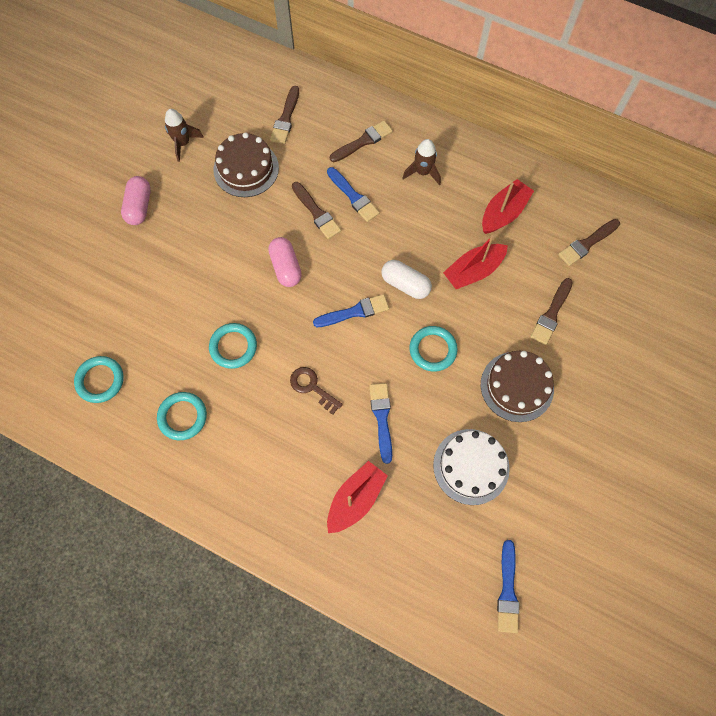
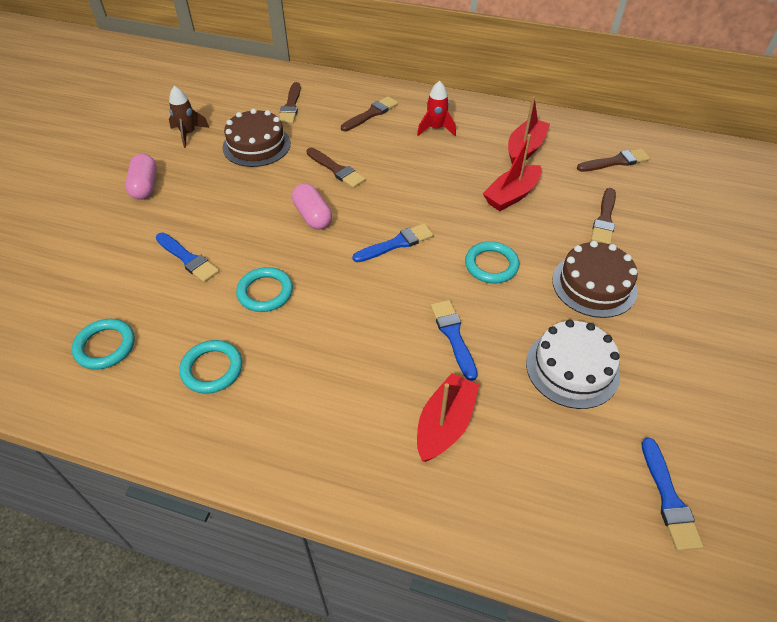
camera: 10 degrees left, 20 degrees down
(312, 387) = (364, 318): brown key -> none
(353, 196) = (372, 153): blue brush -> blue brush (188, 259)
(405, 284) = (444, 214): white capsule -> none
(422, 172) = (436, 129): brown rocket -> red rocket
(587, 244) = (615, 161): brown brush -> brown brush turned 150 degrees counterclockwise

